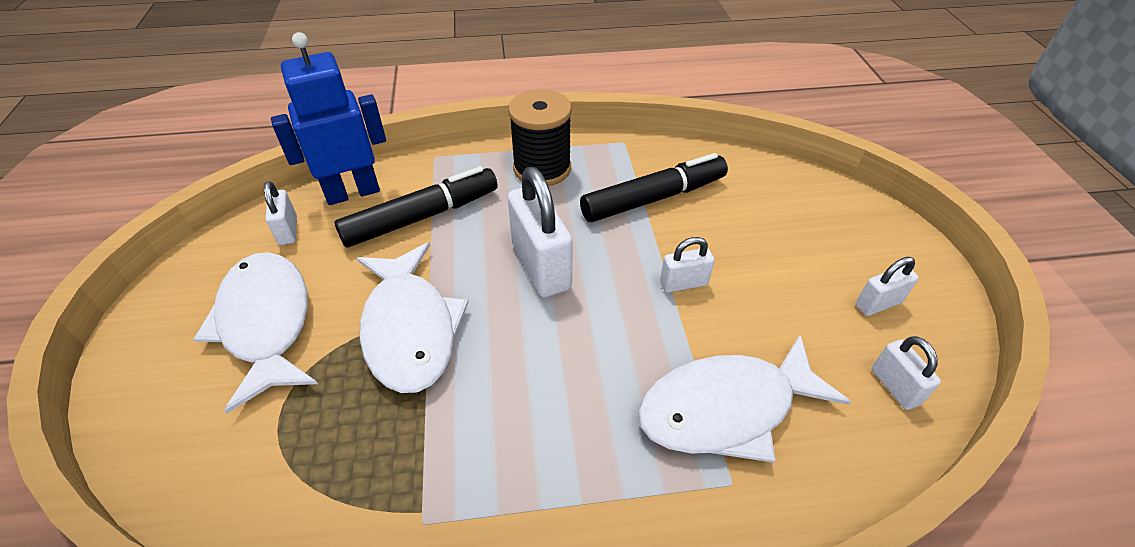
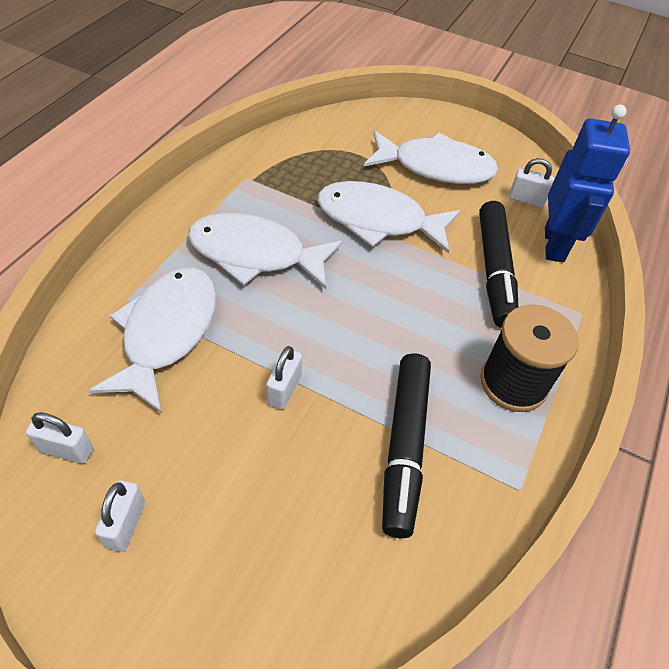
camera: 120 degrees right, 5 degrees up
(541, 266) = (381, 311): white padlock -> none
(556, 407) = (255, 254): none -> white fish

